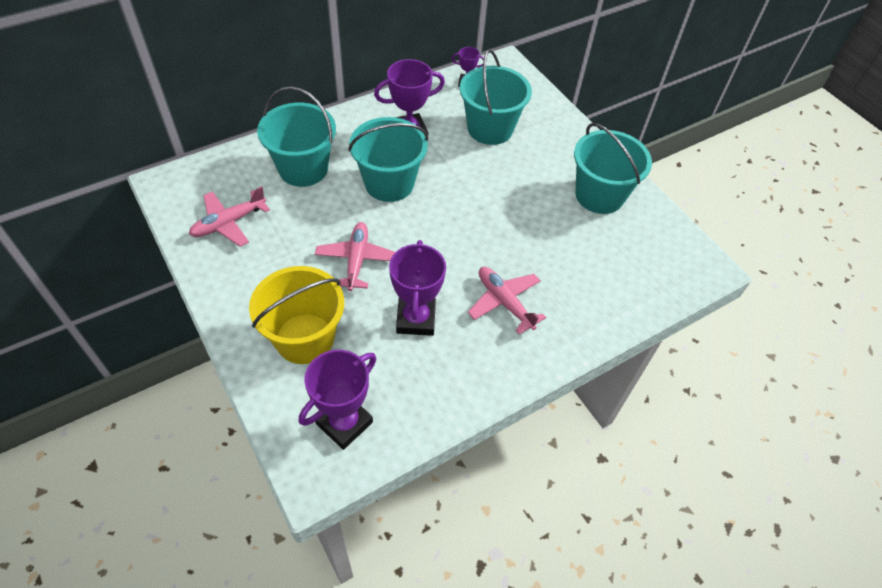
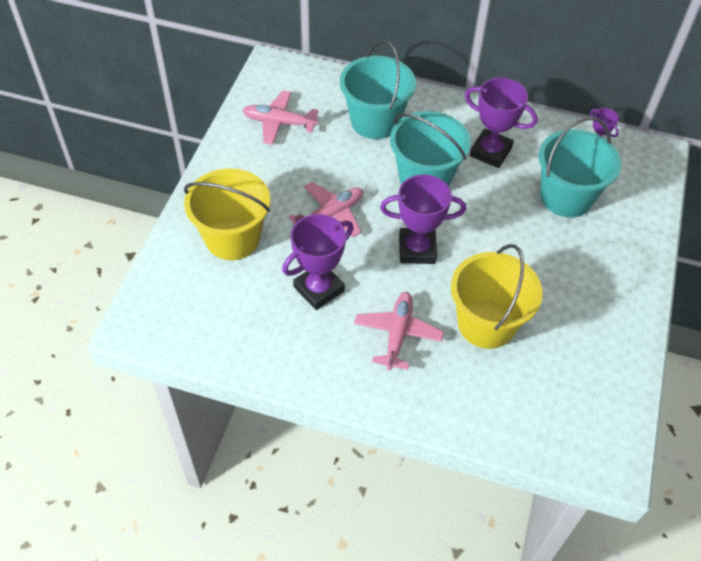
camera: 50 degrees right, 0 degrees up
(344, 423) = (190, 312): purple trophy -> purple trophy (417, 249)
(545, 247) = (486, 323): none -> yellow bucket
(599, 195) = (593, 323): turquoise bucket -> none

